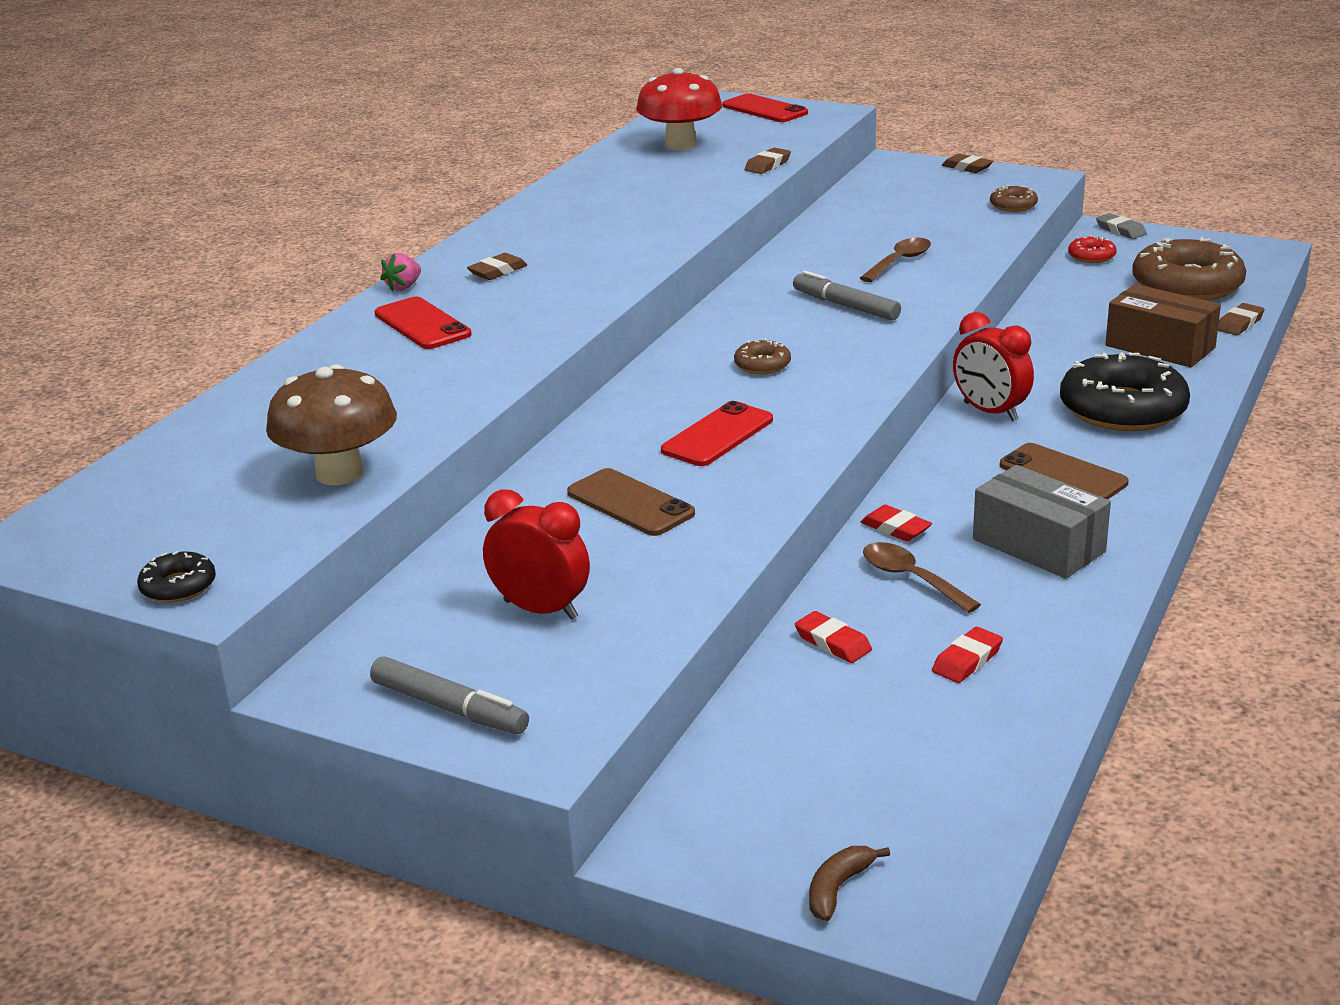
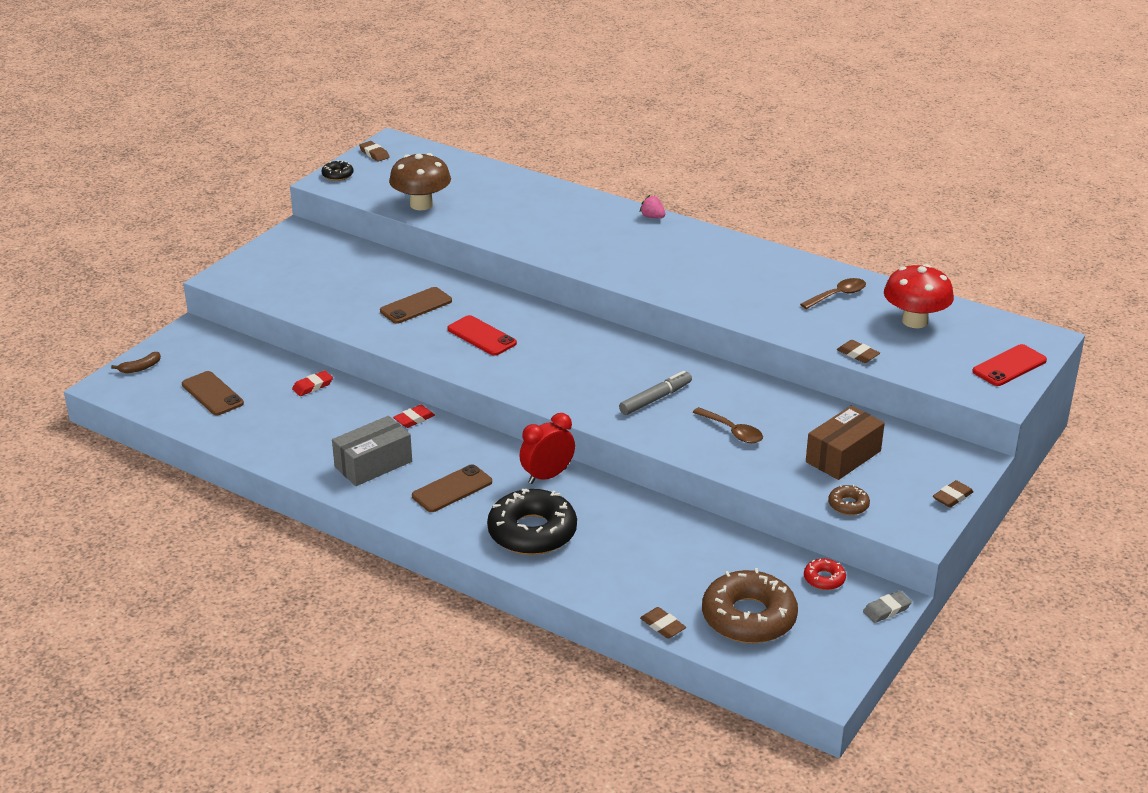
camera: 95 degrees right, 5 degrees up
(422, 324) = (593, 223): red phone -> none
(448, 707) = (264, 258): grey marker -> none
(497, 271) = (668, 245): brown eraser -> brown eraser (374, 154)
(541, 610) = (327, 279): red clock -> none
(762, 365) = (571, 358): brown donut -> none
(838, 888) = (140, 368): brown banana -> brown banana turned 105 degrees clockwise
(903, 757) = (212, 394): none -> brown phone
(911, 578) = (359, 417): brown spoon -> brown spoon (838, 295)
(967, 660) = (276, 423): red eraser -> none
(1160, 347) = (629, 573): brown box -> brown box (843, 456)

